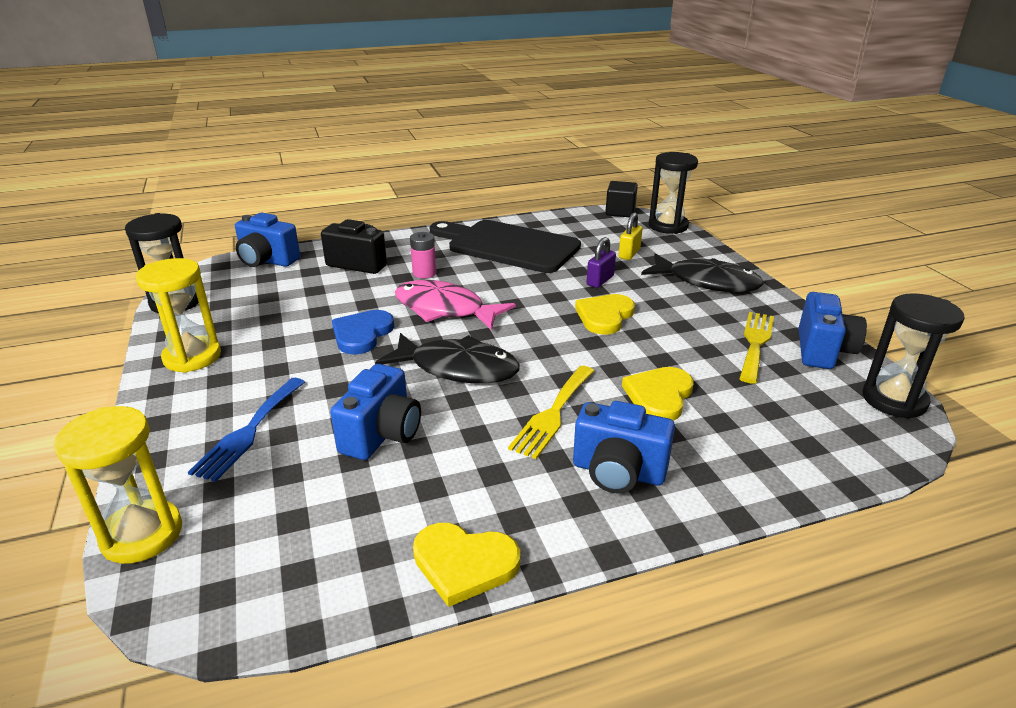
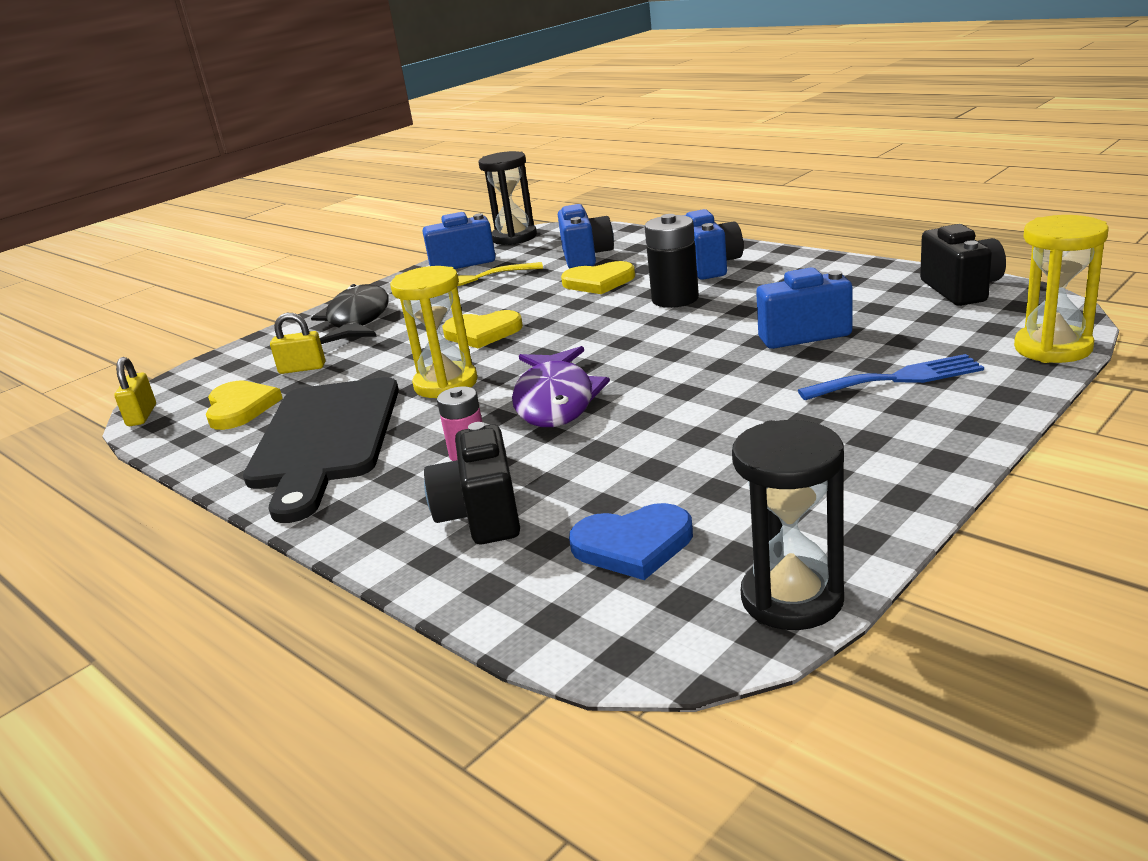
camera: 115 degrees left, 5 degrees down
(192, 357) = (869, 481): yellow hourglass -> yellow hourglass (446, 384)
(267, 261) = (554, 610): blue camera -> blue camera (586, 257)
(308, 587) = (961, 289): none -> black camera
(362, 334) = (669, 415): blue heart -> blue heart (633, 545)
(445, 309) = (555, 400): pink fish -> purple fish
(457, 368) = (663, 349): black fish -> none
(464, 564) = (861, 269): yellow heart -> yellow heart (240, 408)
(553, 414) = (675, 299): yellow fork -> black battery
(600, 280) = (396, 358): purple padlock -> none
(620, 212) = (142, 415): black cube -> yellow padlock
(668, 226) = (190, 375): black hourglass -> none

